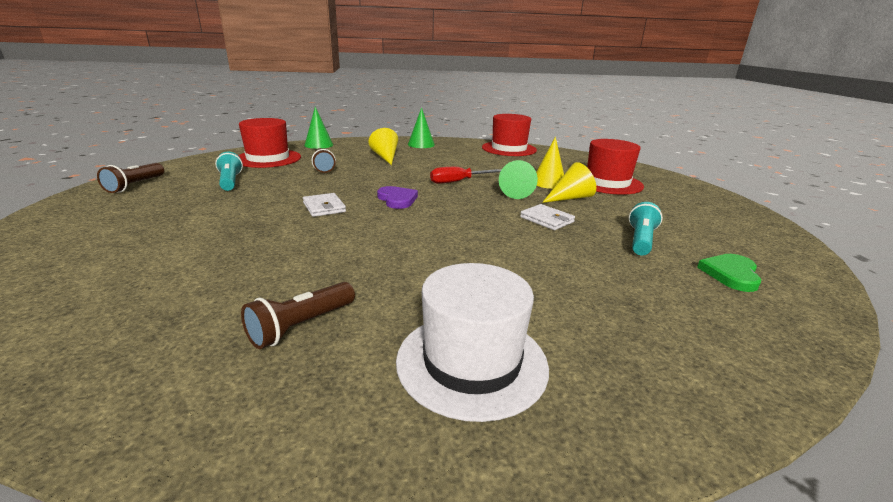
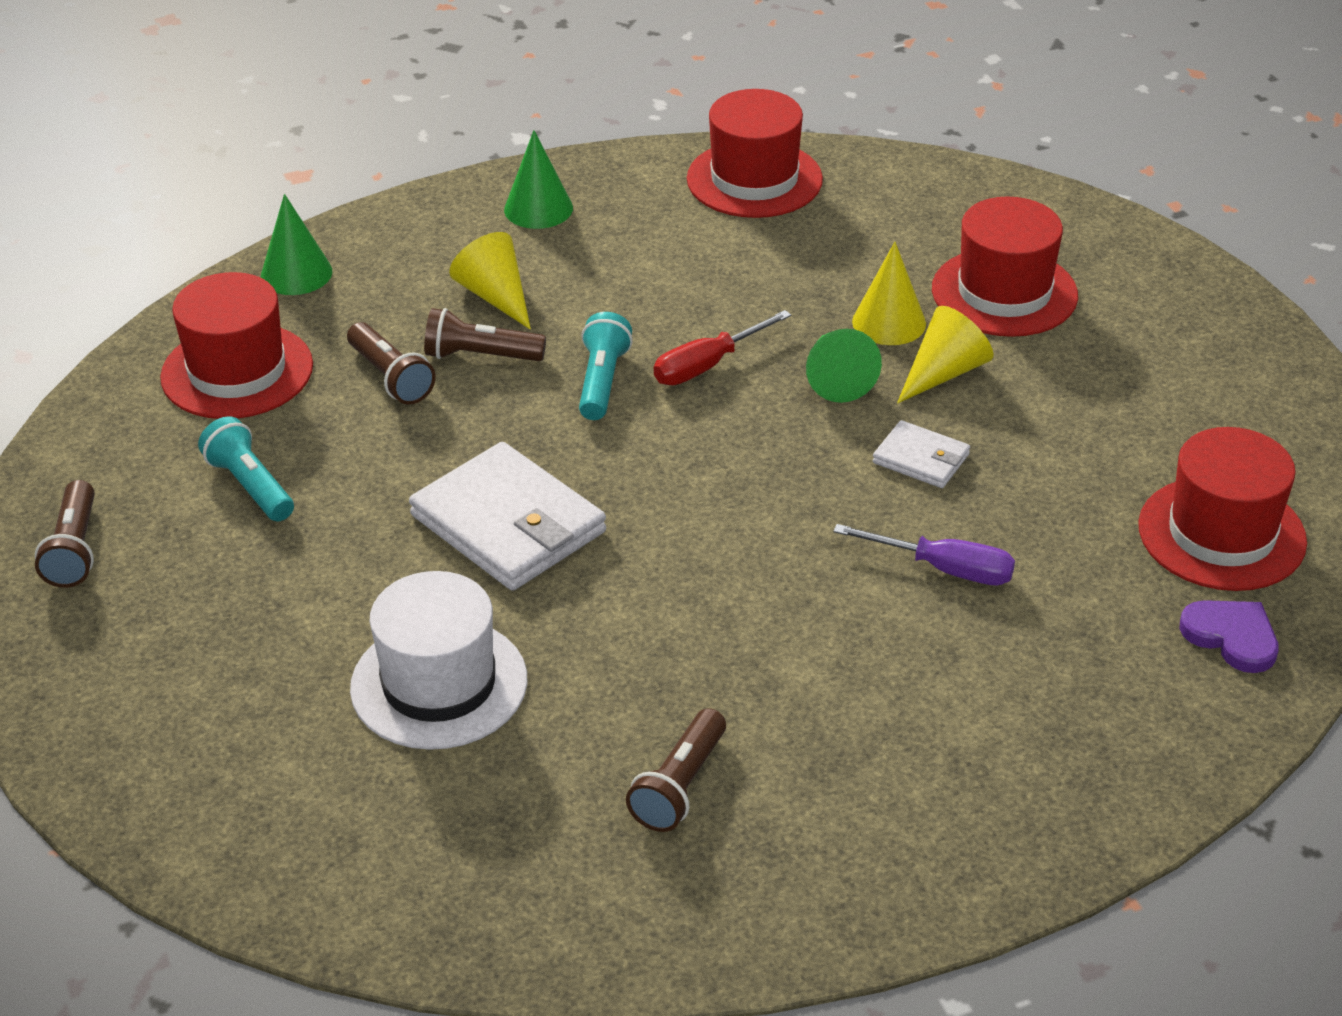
camera: 15 degrees left, 15 degrees up
(324, 207) = (509, 524): white wallet -> white wallet, size x1.96
(364, 167) = (480, 356): none -> brown flashlight
(397, 199) = (625, 463): purple heart -> purple heart (1231, 637)
(471, 362) = (914, 781): white hat -> white hat (439, 684)
(543, 259) = (944, 569): none -> purple screwdriver
(640, 240) = (1086, 480): turquoise flashlight -> turquoise flashlight (602, 381)
(731, 274) = (1221, 534): green heart -> red hat

